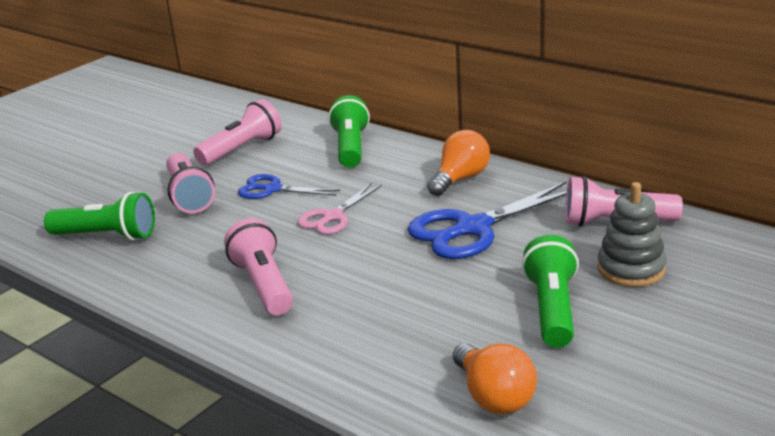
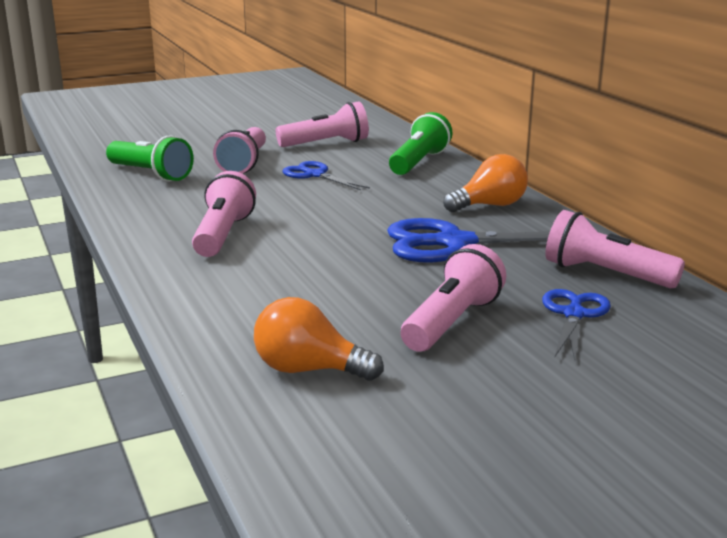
camera: 25 degrees right, 5 degrees down
(332, 217) = (340, 204): pink scissors -> none
(494, 396) = (309, 370): orange light bulb -> orange light bulb turned 105 degrees clockwise
(552, 309) = (451, 322): green flashlight -> pink flashlight
(631, 269) = (574, 314): grey stacking toy -> blue scissors

